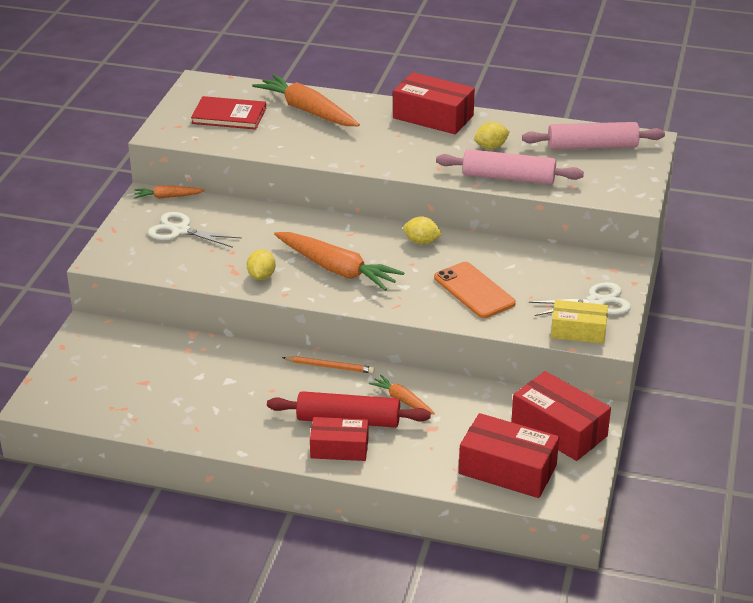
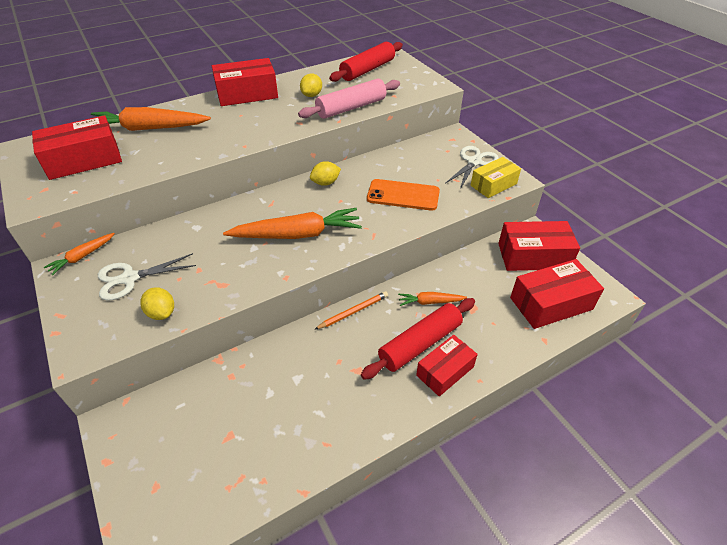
camera: 45 degrees left, 10 degrees up
(229, 115) = (84, 160): red book -> red box
(261, 276) = (248, 274): yellow lemon -> yellow lemon (162, 313)
(592, 146) = (367, 70): pink rolling pin -> red rolling pin

